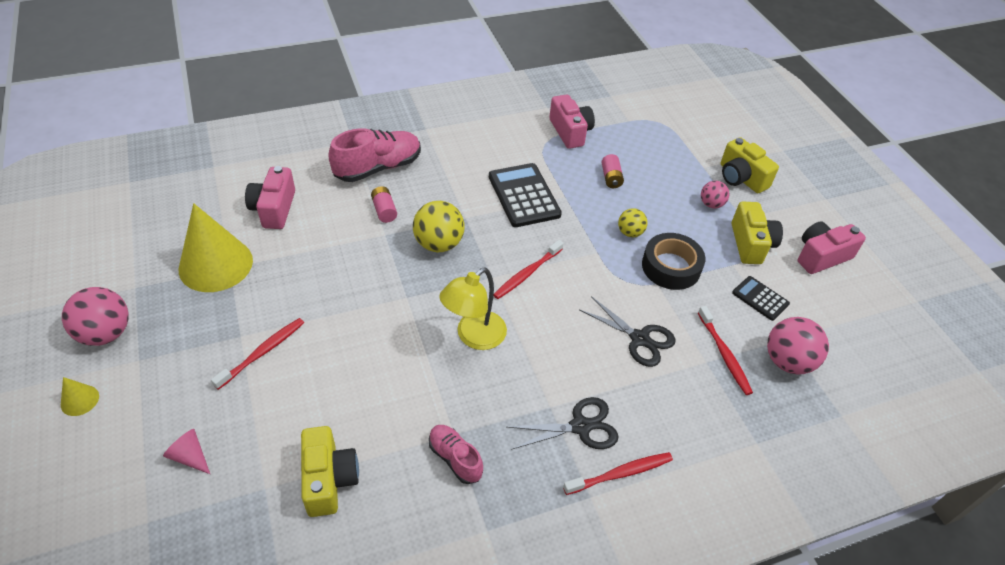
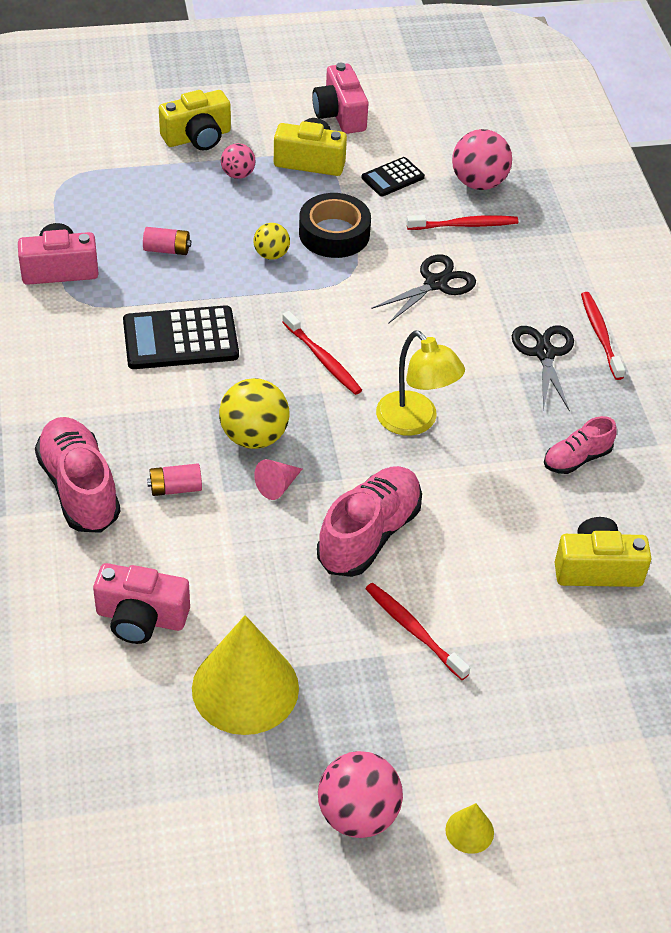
camera: 80 degrees left, 0 degrees up
(190, 456) = (561, 701): pink cone -> pink cone (277, 486)
(353, 318) = (369, 534): none -> pink shoe

